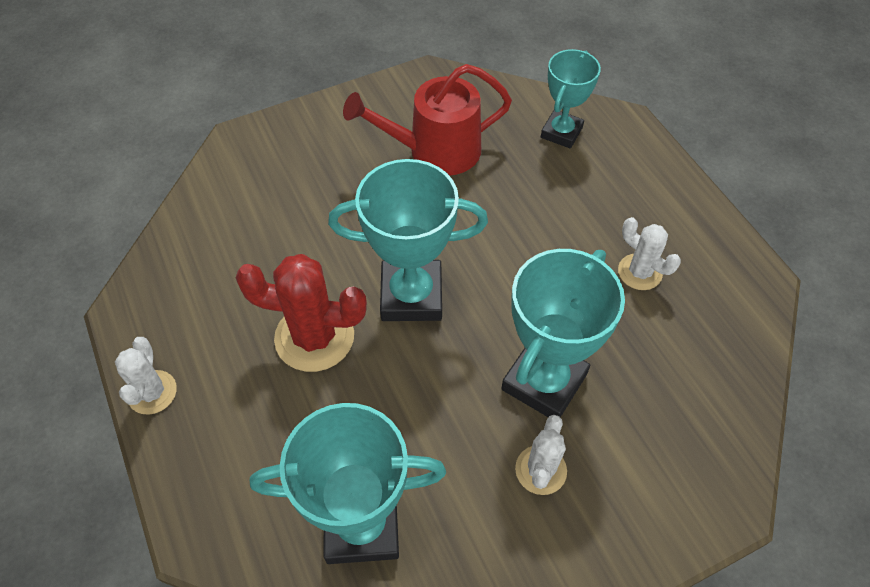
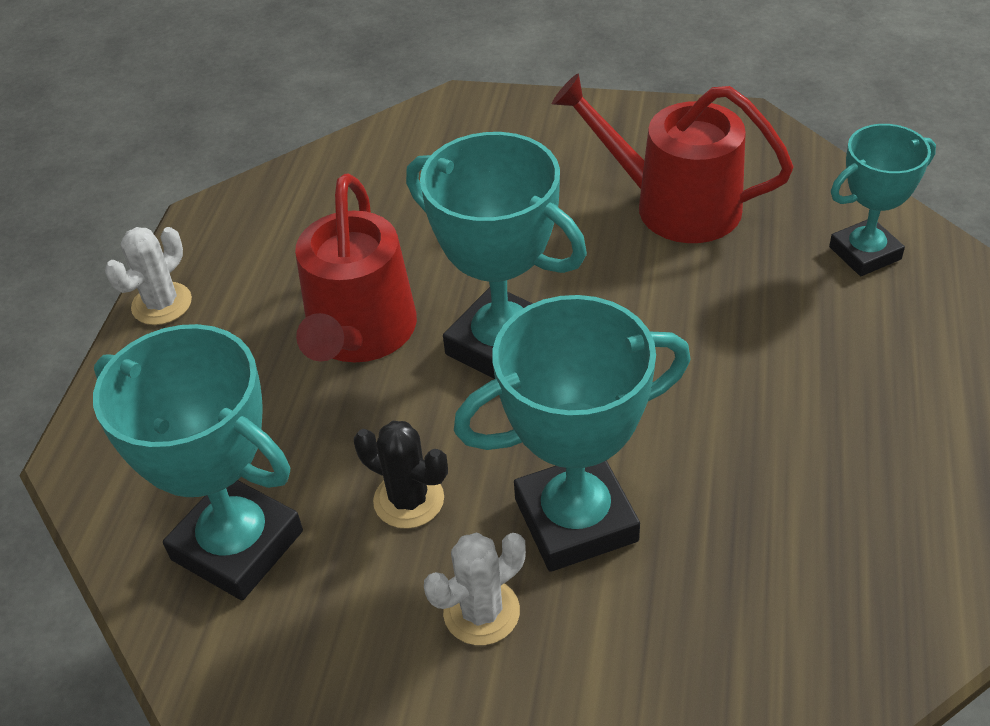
camera: 40 degrees right, 10 degrees down
(314, 337) = (360, 334): red cactus -> red watering can
(441, 428) = (409, 500): none -> black cactus
(639, 272) = (824, 464): white cactus -> none

